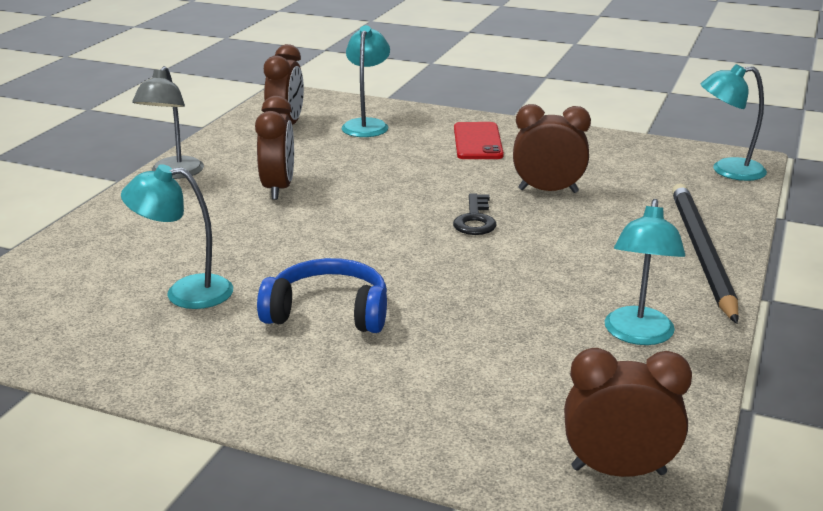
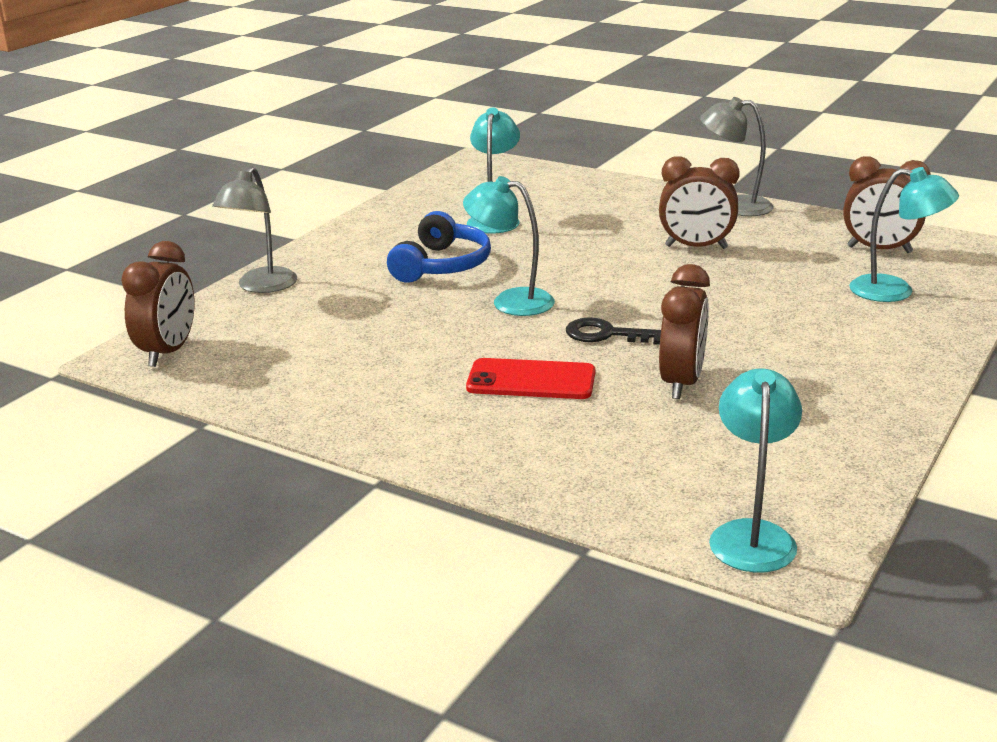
camera: 100 degrees right, 0 degrees up
(408, 435) = (261, 287): none -> grey lamp
(477, 142) = (847, 353): red phone -> red phone (531, 380)
(638, 335) = (338, 388): turquoise lamp -> turquoise lamp (511, 301)
(701, 252) = (490, 456): black pencil -> none

